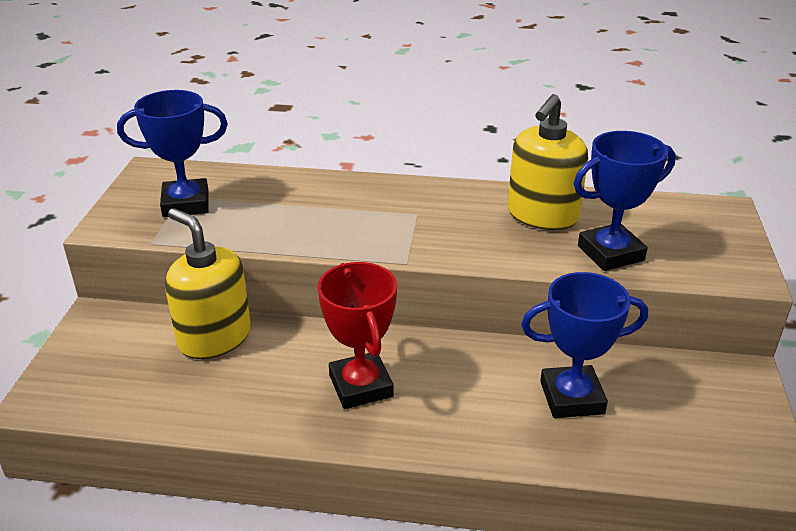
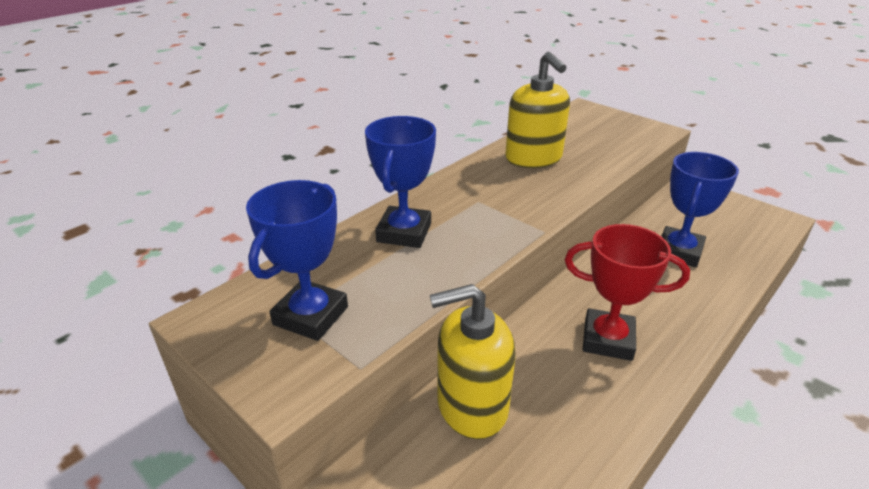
camera: 55 degrees left, 0 degrees up
(610, 253) = (602, 156): blue trophy -> blue trophy (404, 232)

